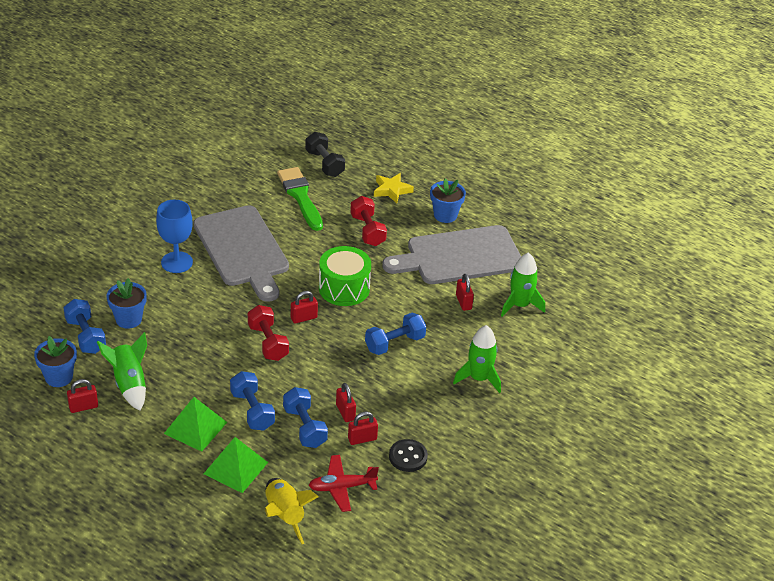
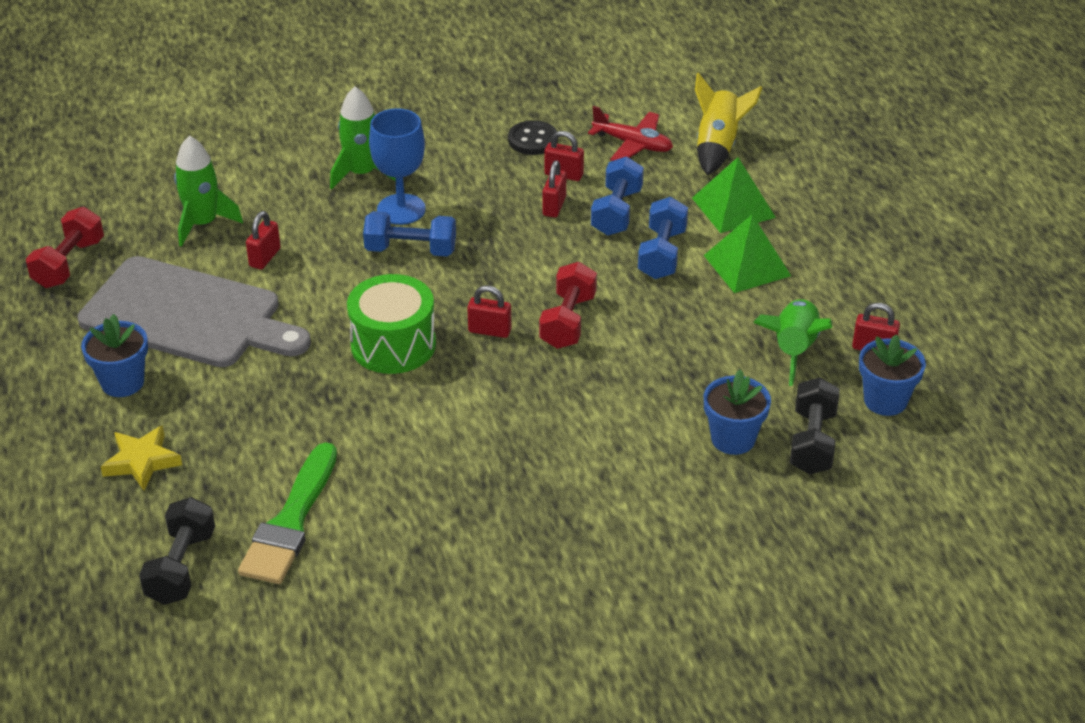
camera: 140 degrees left, 0 degrees up
(85, 336) = (812, 442): blue dumbbell -> black dumbbell
(177, 262) = (592, 497): blue goblet -> blue goblet (401, 209)
(242, 249) = (474, 471): grey cutting board -> none
(367, 230) = (260, 412): red dumbbell -> red dumbbell (69, 263)

